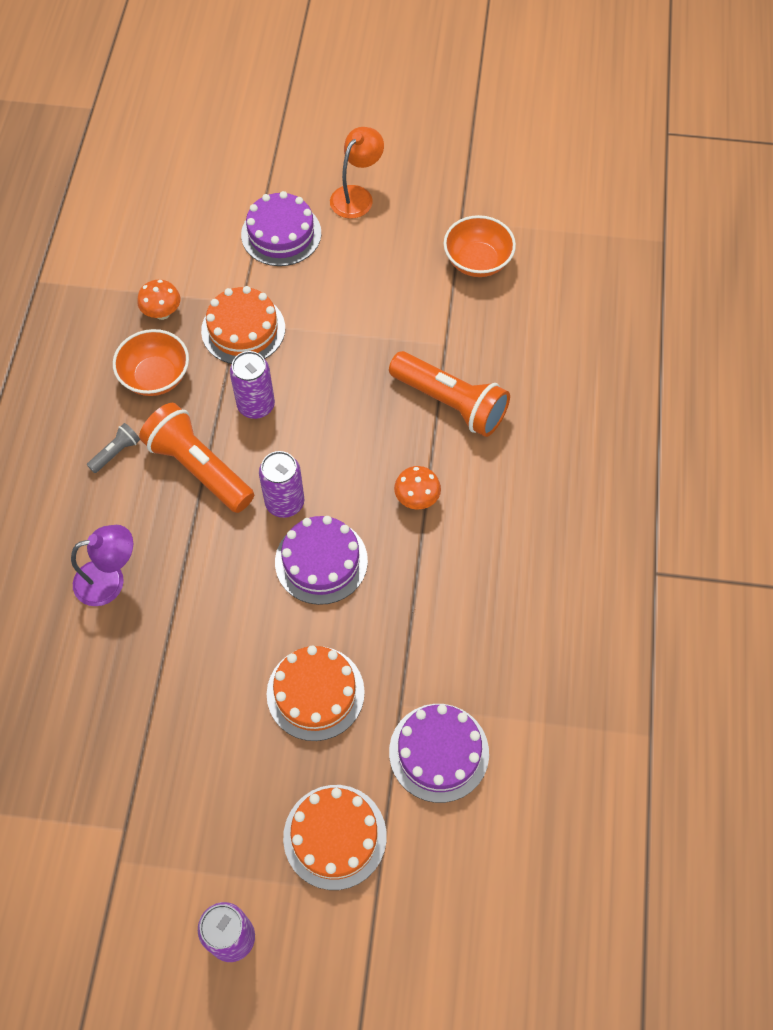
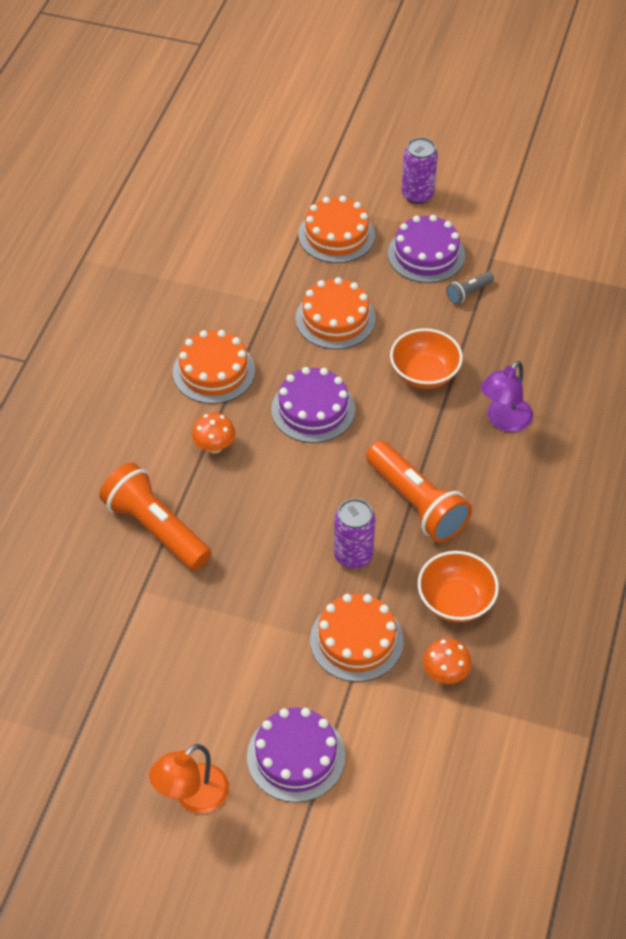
camera: 170 degrees left, 10 degrees down
(110, 580) = (503, 421): purple lamp -> purple lamp turned 45 degrees counterclockwise
(116, 452) = (498, 530): grey flashlight -> grey flashlight (468, 293)
(285, 502) = (338, 461): purple can -> none
(439, 752) = (247, 270): purple cake -> purple cake (426, 254)
(441, 593) = (214, 371): none -> orange cake
(477, 261) = (75, 682): orange bowl -> orange bowl (424, 374)

